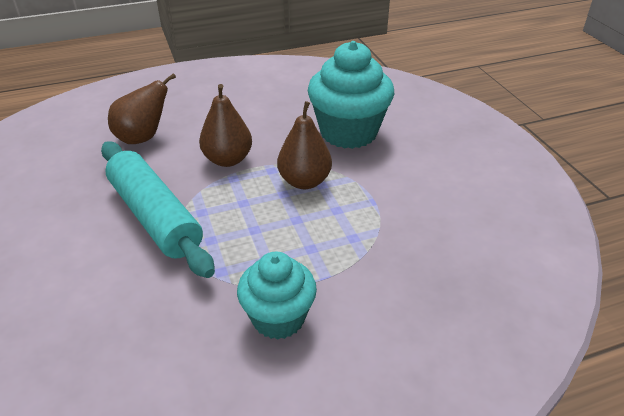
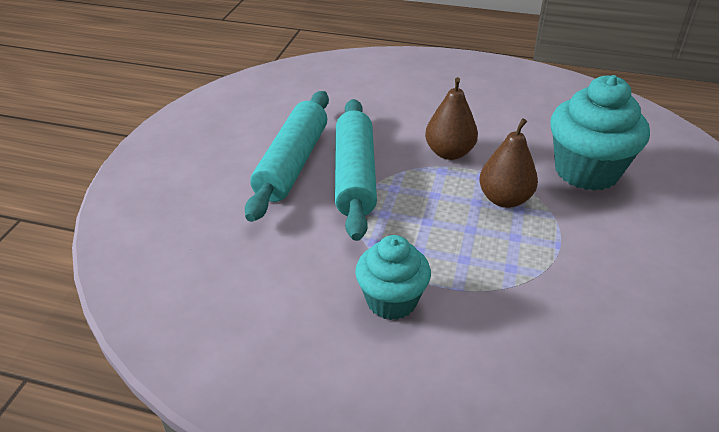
camera: 35 degrees right, 0 degrees up
(79, 231) = (292, 164): none -> turquoise rolling pin
(143, 138) = (391, 107): brown pear -> none

